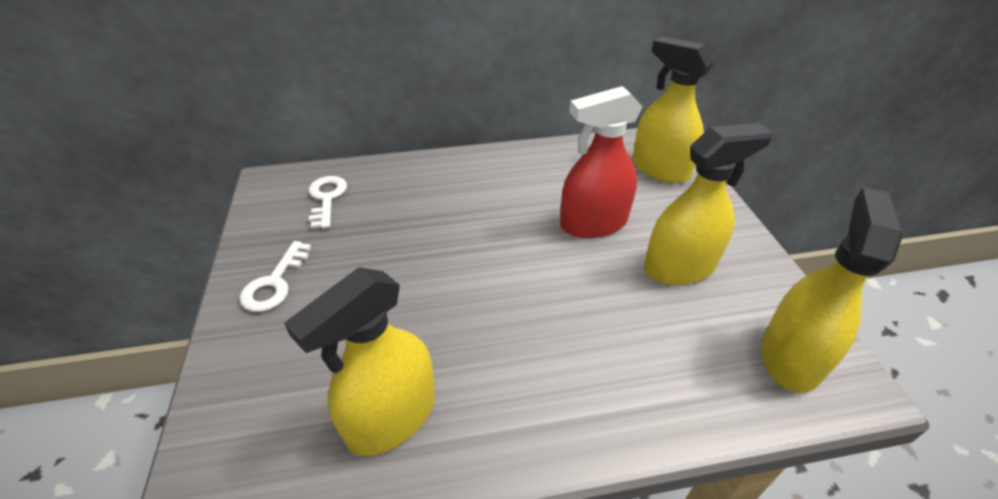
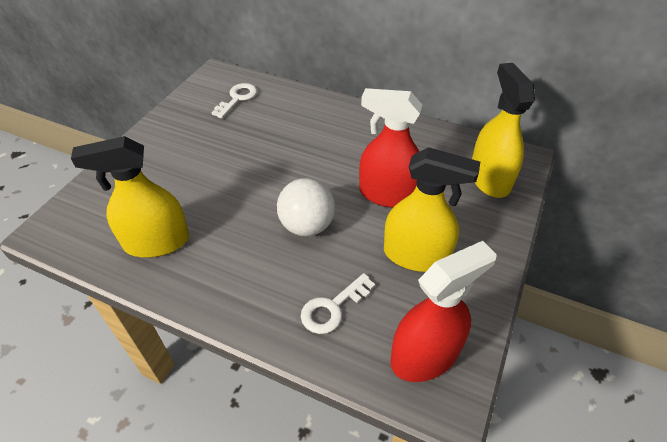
camera: 35 degrees right, 5 degrees up
(275, 283) = (166, 138): white key -> white key (333, 308)
(550, 295) = (307, 226): none -> white ball
(790, 356) = (425, 355): yellow spray bottle -> red spray bottle

